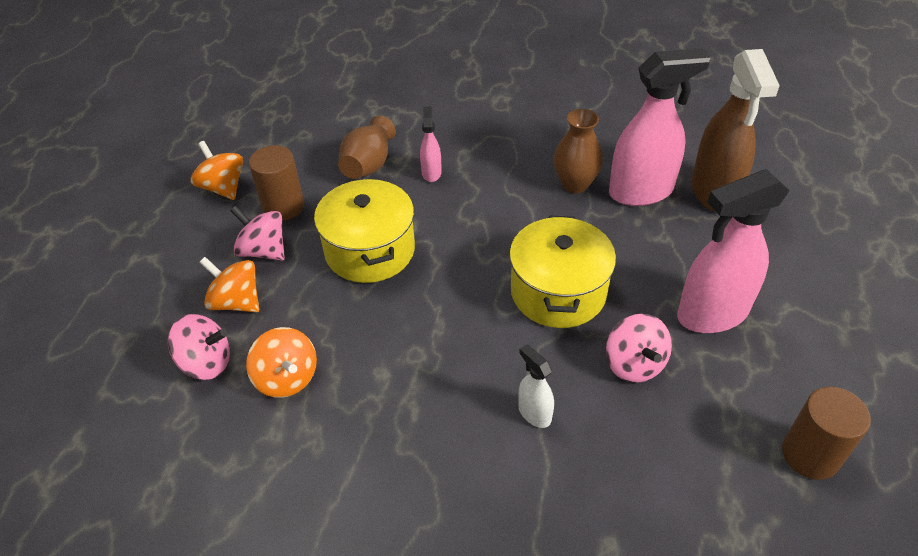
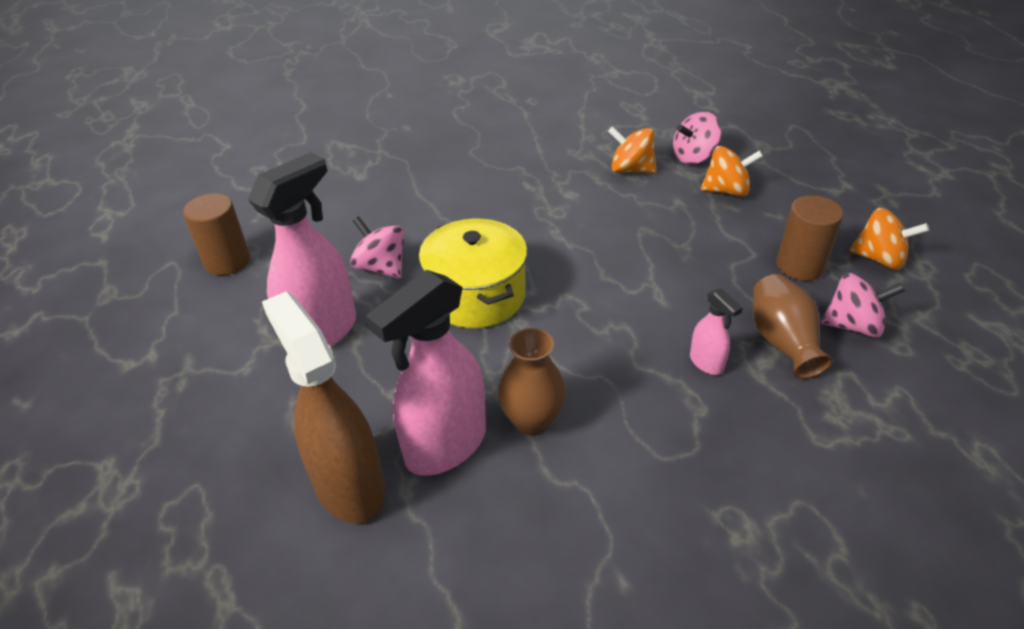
camera: 150 degrees right, 5 degrees down
(263, 251) = (760, 227): pink spinning top -> pink spinning top (853, 325)
(370, 250) = (674, 262): yellow pot -> none
(534, 413) = (443, 213): white spray bottle -> none

